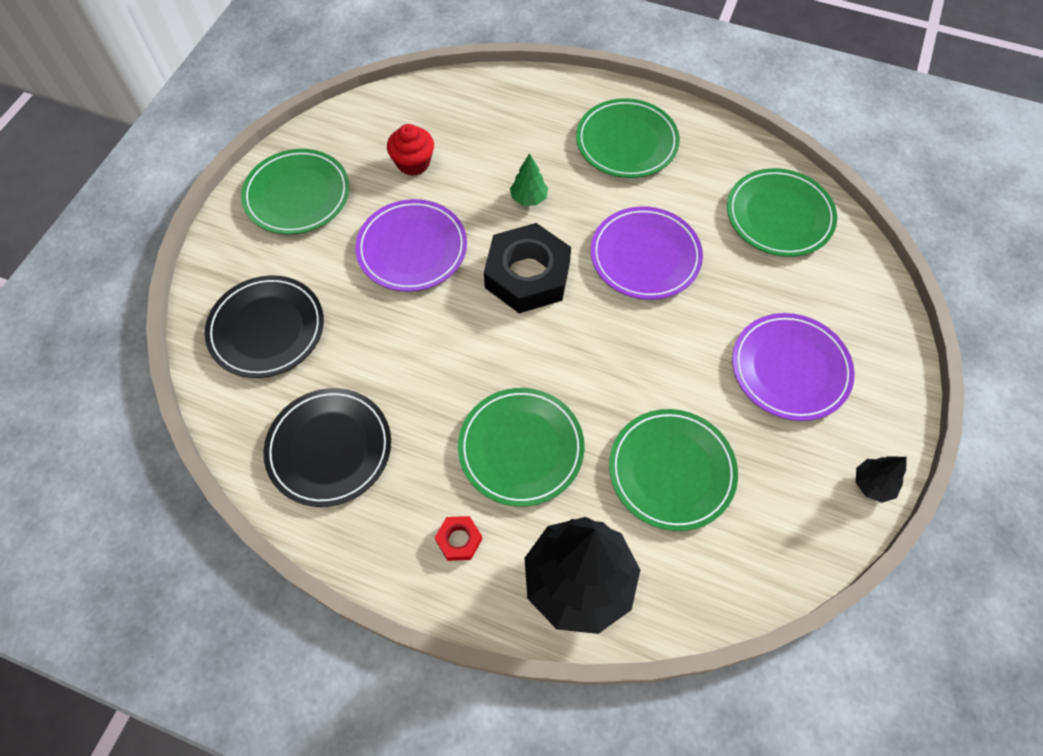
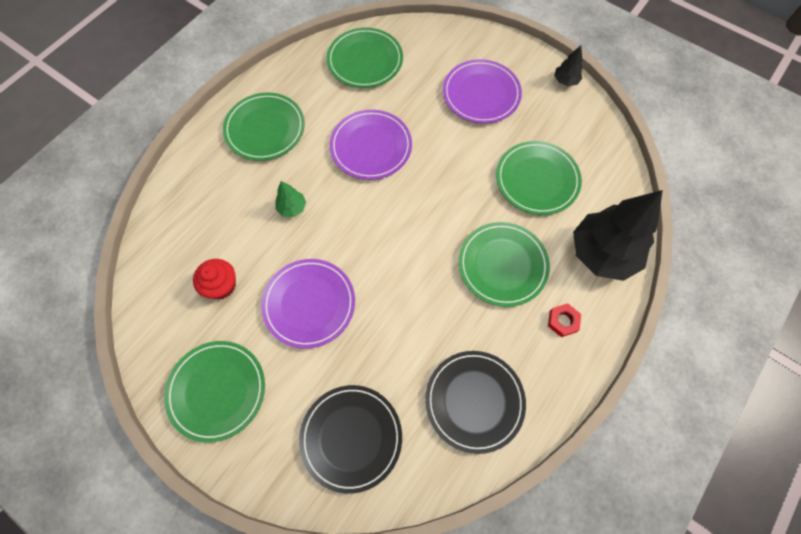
camera: 75 degrees left, 5 degrees up
(527, 275) = (362, 226): black nut -> none

